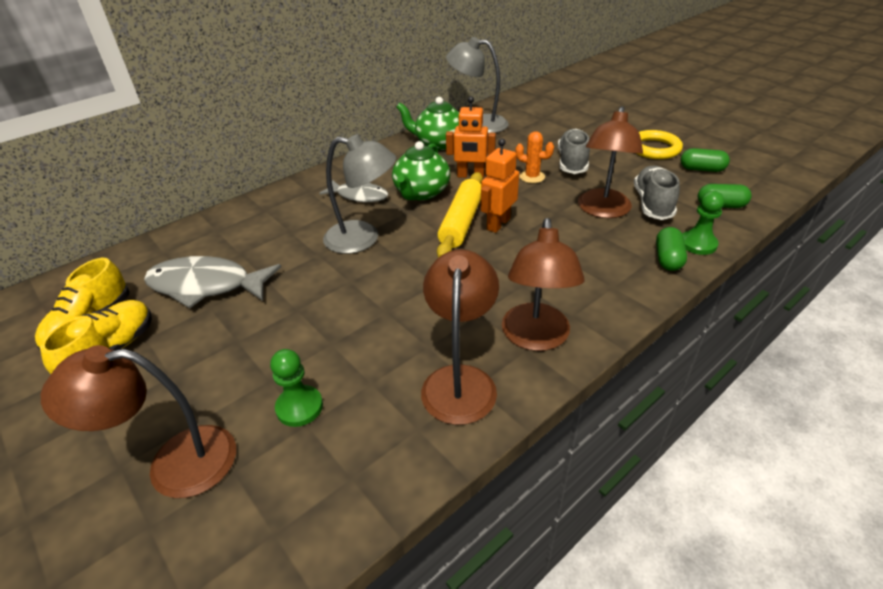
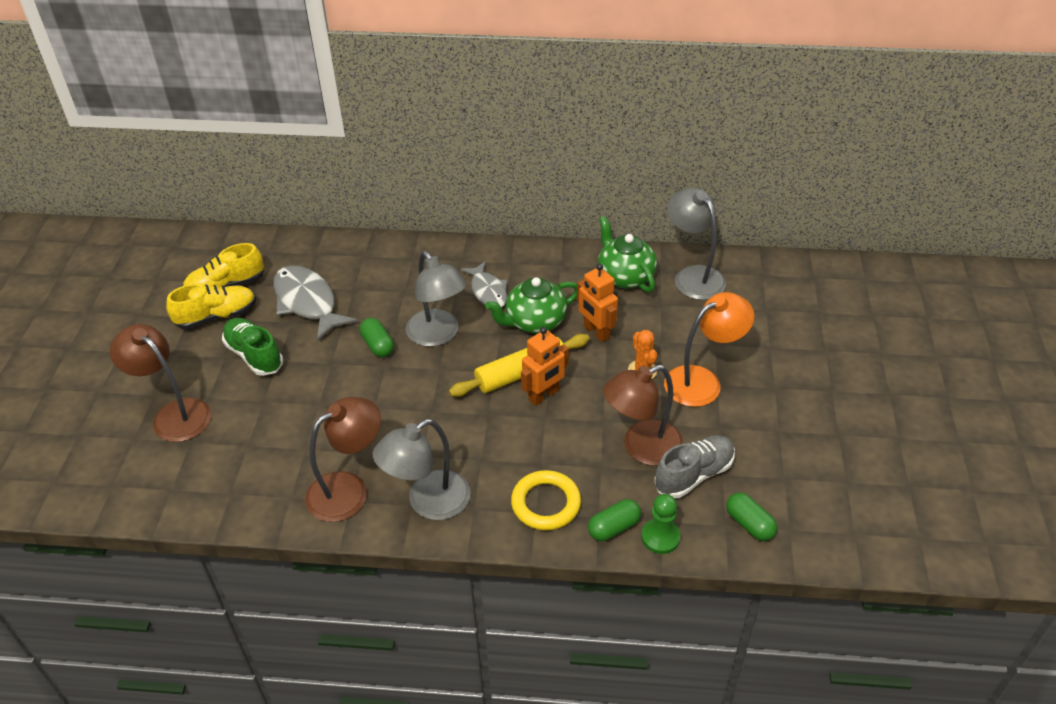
camera: 45 degrees right, 5 degrees up
(205, 353) = (254, 355): none -> green shoe
(299, 407) = (256, 432): green pawn -> none
(498, 224) = (543, 395): orange robot -> orange robot turned 150 degrees clockwise
(536, 338) = (428, 502): brown lamp -> grey lamp
(572, 162) = (702, 381): grey shoe -> orange lamp
(654, 149) = (806, 423): yellow ring -> yellow ring (546, 503)
(701, 169) = (807, 479): green capsule -> green capsule (378, 345)

